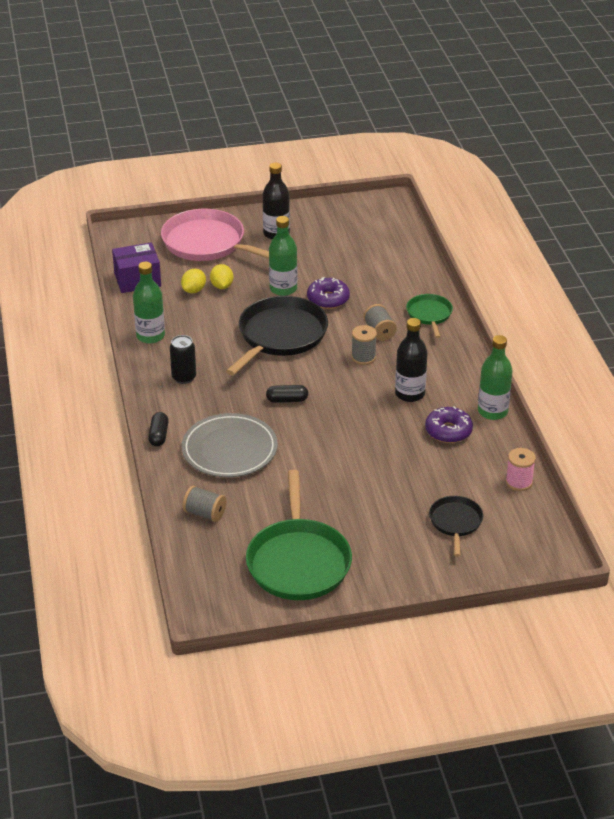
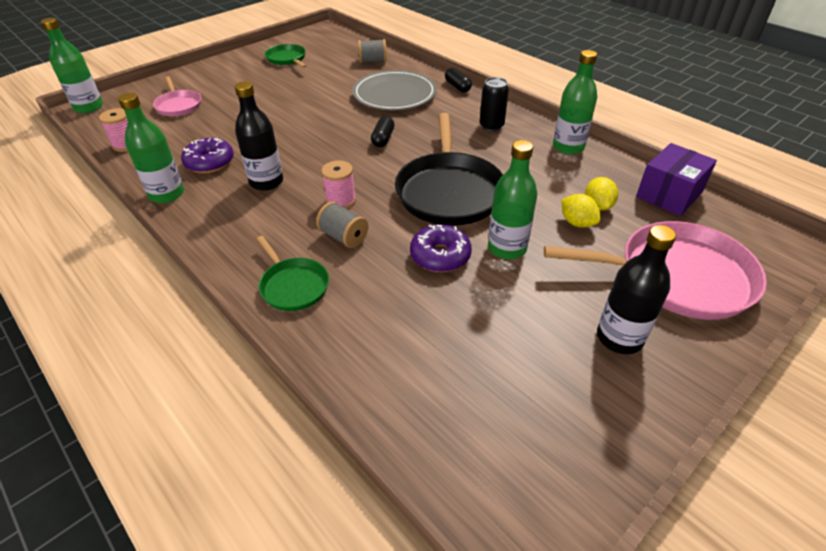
camera: 150 degrees right, 5 degrees up
(287, 400) = (383, 139): black capsule -> black capsule turned 45 degrees counterclockwise
(298, 561) = (287, 59): green pan -> green pan, size x0.53
(363, 357) = (341, 201): grey spool -> pink spool
(455, 522) = (178, 105): black pan -> pink pan
(553, 559) = (89, 107): none -> green bottle

